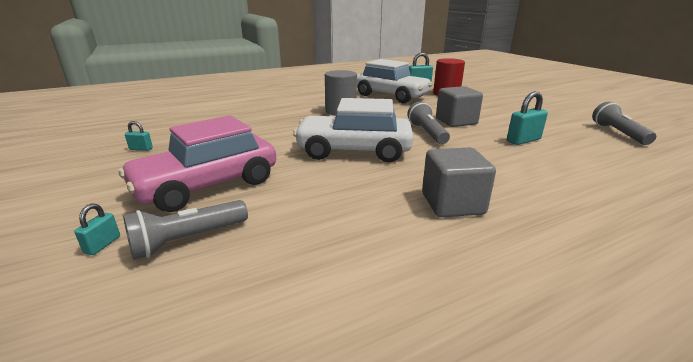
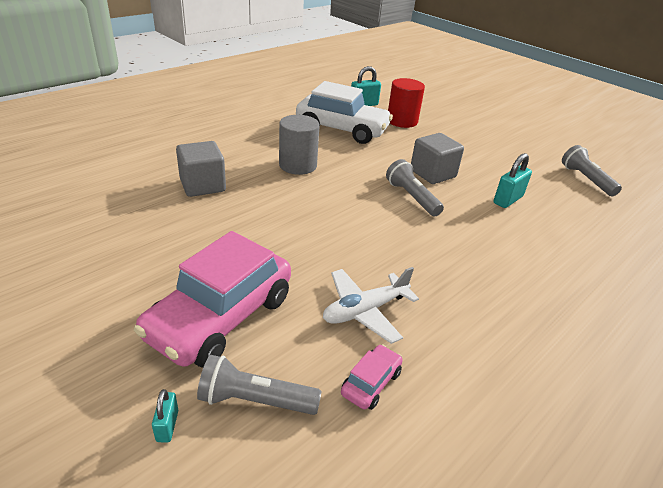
camera: 20 degrees left, 10 degrees up
(141, 149) = (86, 265): turquoise padlock -> none
(187, 240) = (255, 400): grey flashlight -> grey flashlight turned 60 degrees clockwise
(301, 244) = (371, 383): none -> pink car
(333, 195) = (365, 311): none -> white plane
(354, 151) = (350, 237): white car -> none
(452, 204) = (479, 304): grey cube -> grey cube (202, 185)

